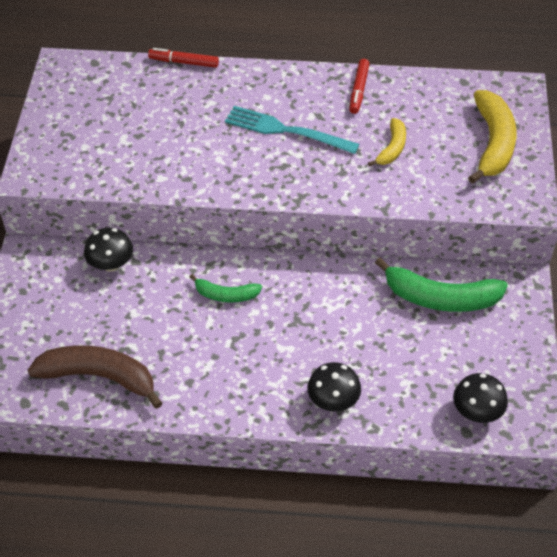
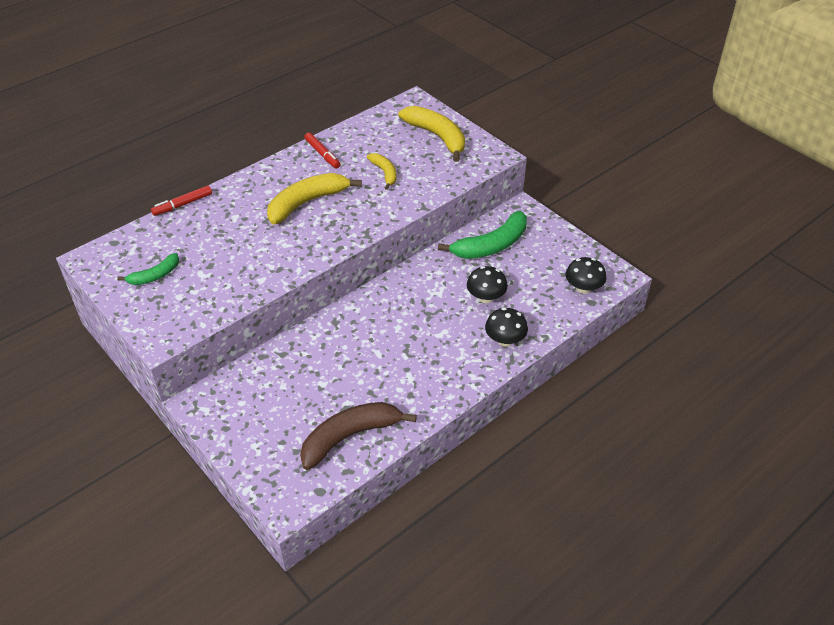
camera: 45 degrees left, 5 degrees down
(111, 264) = (267, 367): black mushroom -> black mushroom (486, 297)
(226, 295) = (368, 331): green banana -> green banana (155, 276)
(285, 130) = (307, 203): turquoise fork -> yellow banana

